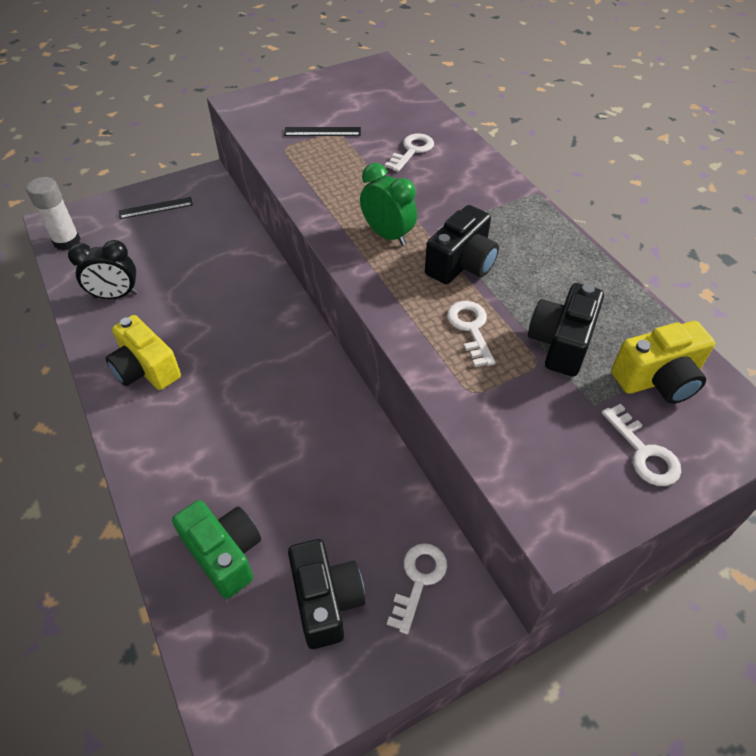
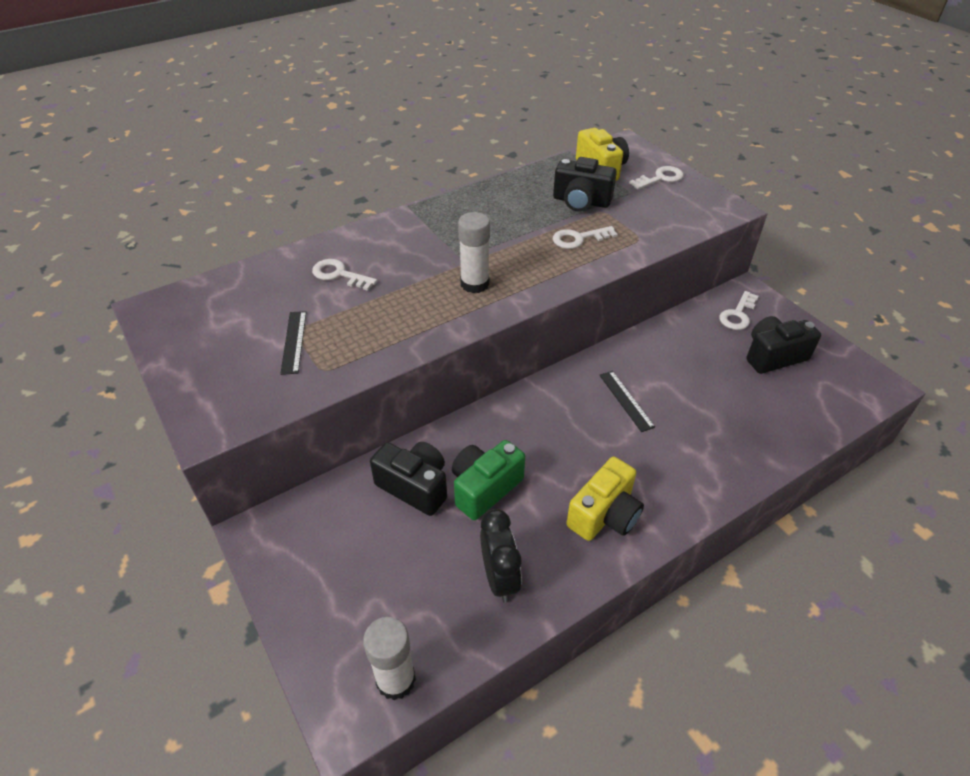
camera: 95 degrees left, 5 degrees down
(156, 208) = (323, 578): black ruler -> black ruler (626, 400)
(225, 554) = (767, 415): green camera -> green camera (484, 488)
(388, 235) = (474, 284): green clock -> white glue stick
(418, 580) = (738, 314): white key -> white key turned 75 degrees counterclockwise
(461, 264) = (507, 243): black camera -> black camera (415, 486)

